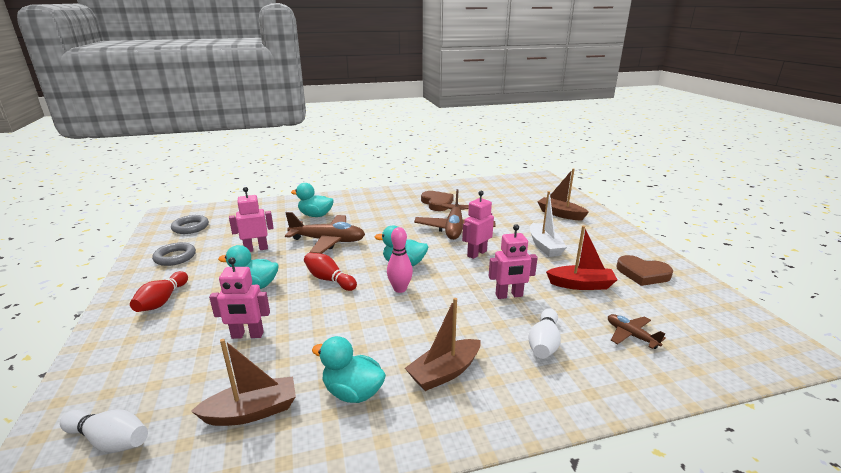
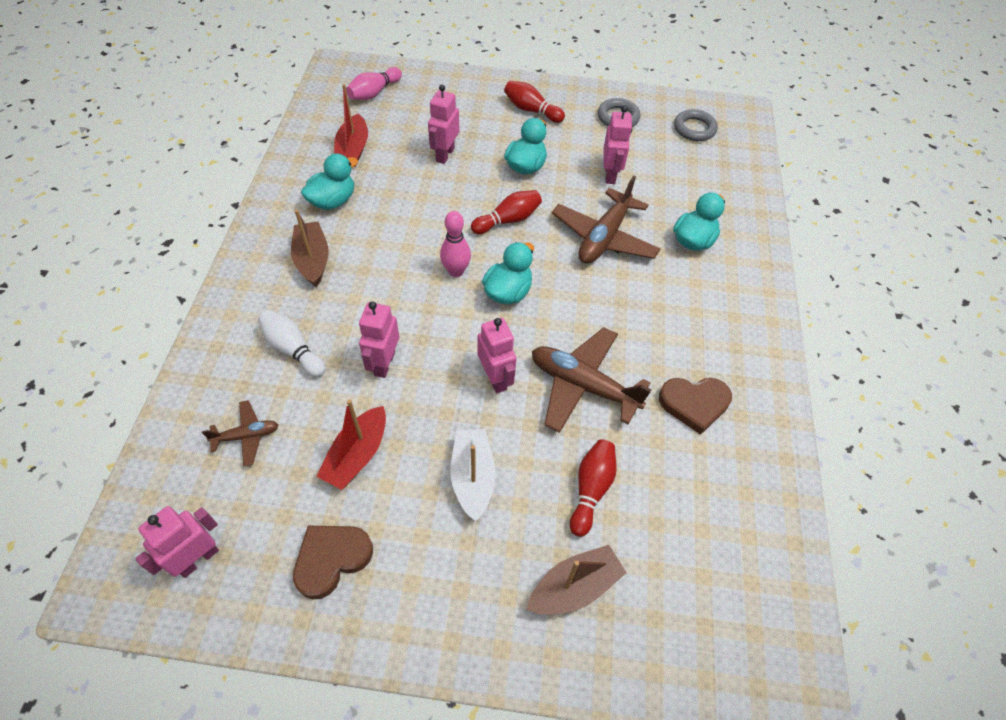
camera: 110 degrees right, 30 degrees up
(110, 440) = (374, 93): white bowling pin -> pink bowling pin
(252, 411) = (353, 149): brown boat -> red boat
(511, 218) = (591, 489): none -> red bowling pin
(544, 246) = (473, 477): white boat -> white boat turned 75 degrees clockwise
(717, 319) = (198, 559): none -> pink robot

